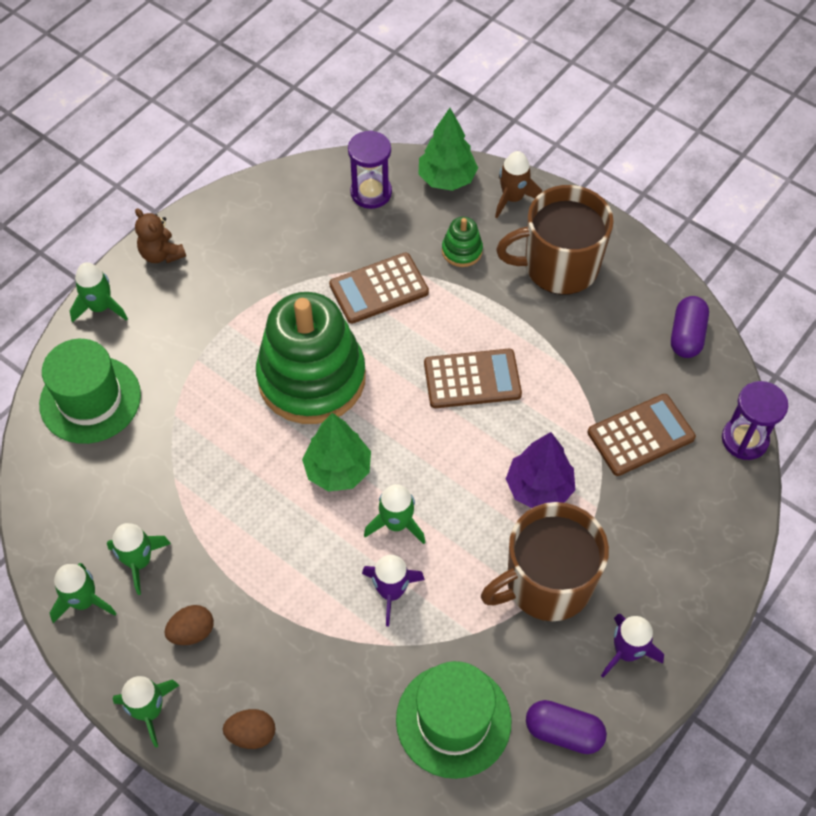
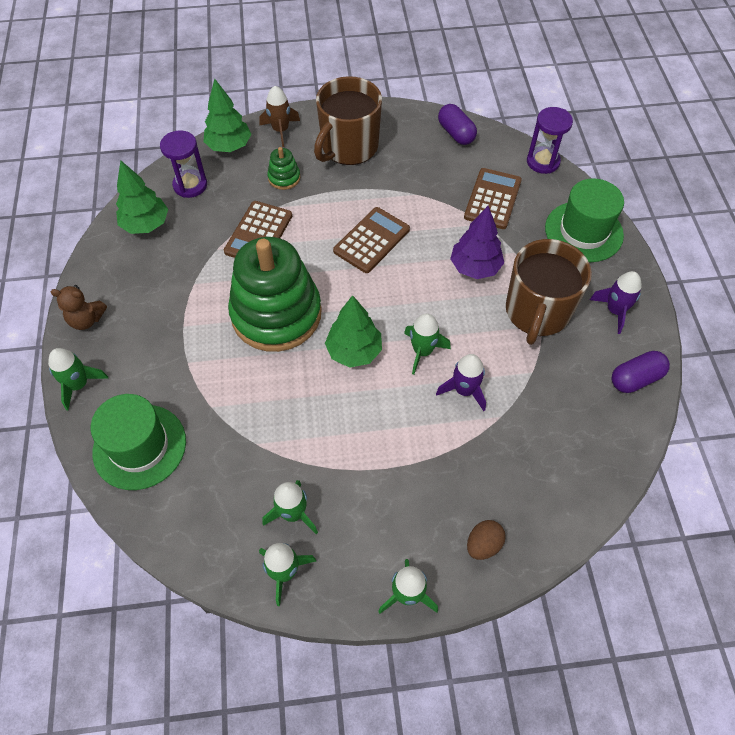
camera: 45 degrees left, 0 degrees up
(192, 632) = (377, 522): brown egg -> none
(295, 203) = (146, 224): none -> green tree
(453, 720) = (578, 426): green hat -> green hat (583, 231)

